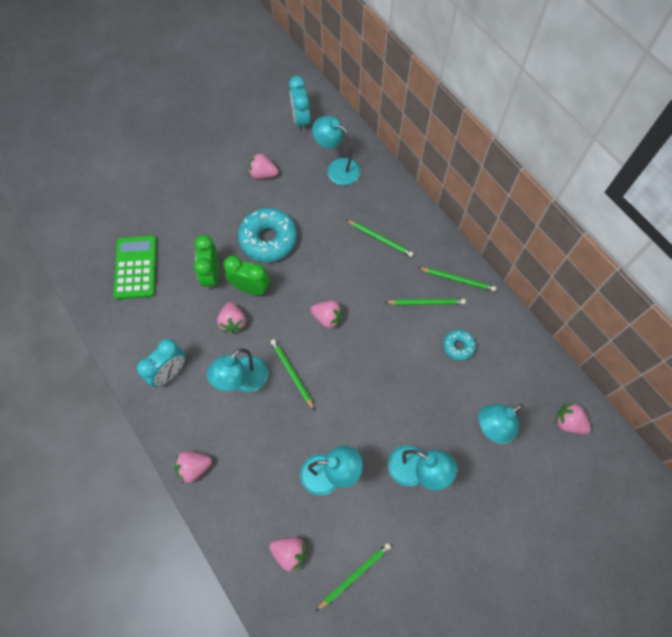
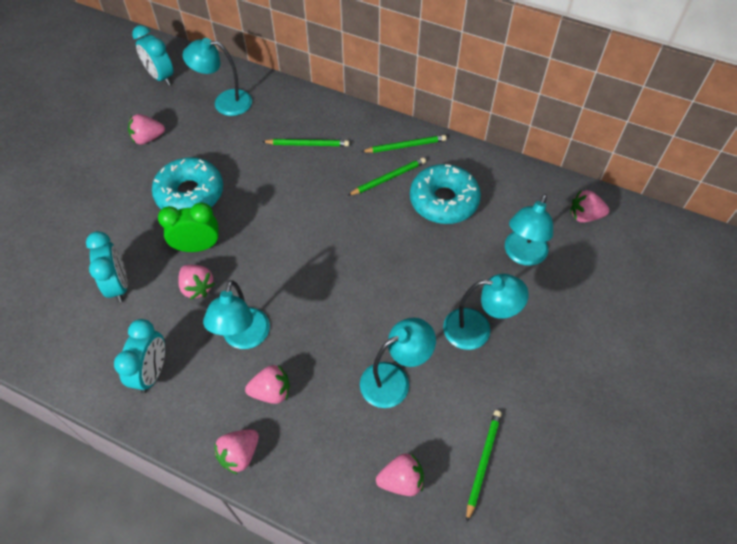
camera: 30 degrees left, 10 degrees down
(136, 267) = (49, 287): green calculator -> none
(181, 291) = (119, 285): none -> turquoise clock
(212, 275) = (146, 254): green clock -> none
(292, 374) = (293, 305): green pencil -> none
(327, 318) = (298, 236): pink strawberry -> pink strawberry (271, 392)
(458, 346) = (443, 201): turquoise donut -> turquoise donut, size x1.94

